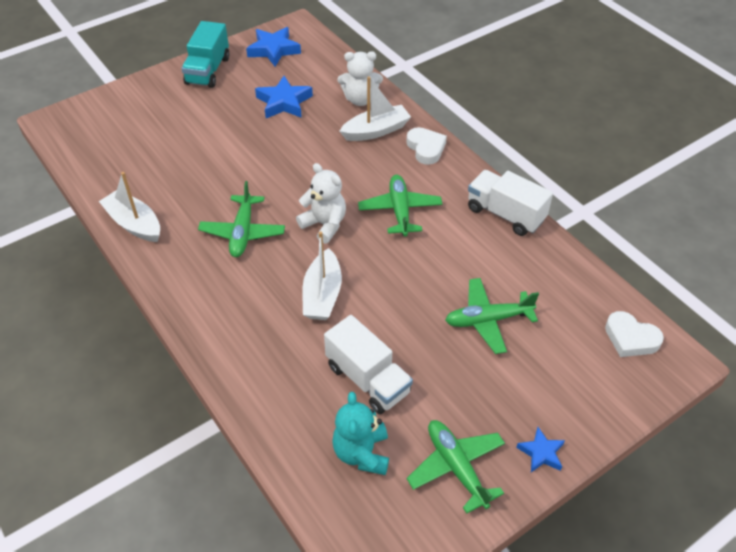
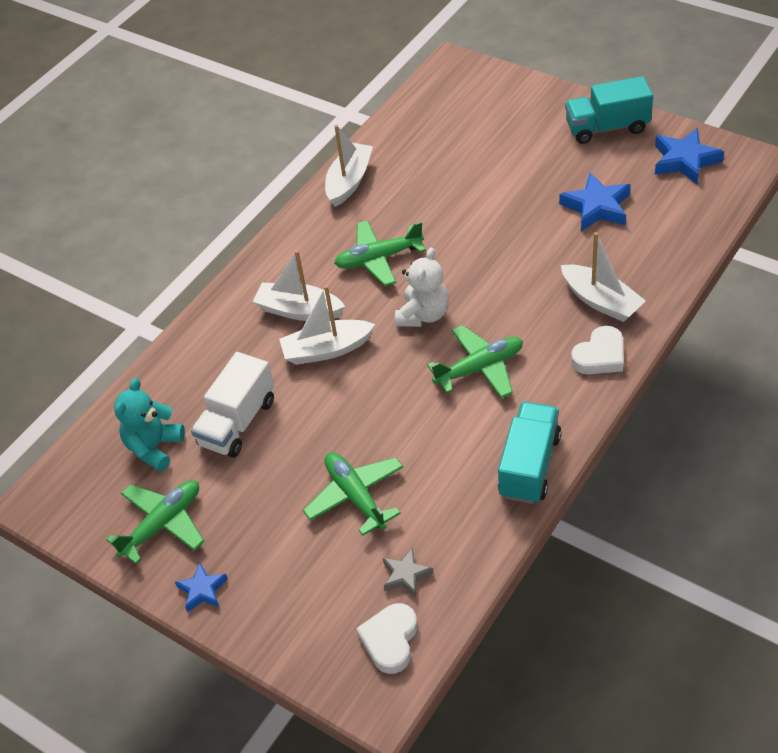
camera: 75 degrees right, 0 degrees up
(264, 300) = (299, 310): none -> white boat
(360, 99) = (648, 267): white teddy bear -> none
(362, 453) = (154, 447): turquoise teddy bear -> turquoise teddy bear turned 45 degrees counterclockwise
(505, 214) = (529, 466): white truck -> turquoise truck
(575, 312) = (406, 575): none -> grey star

